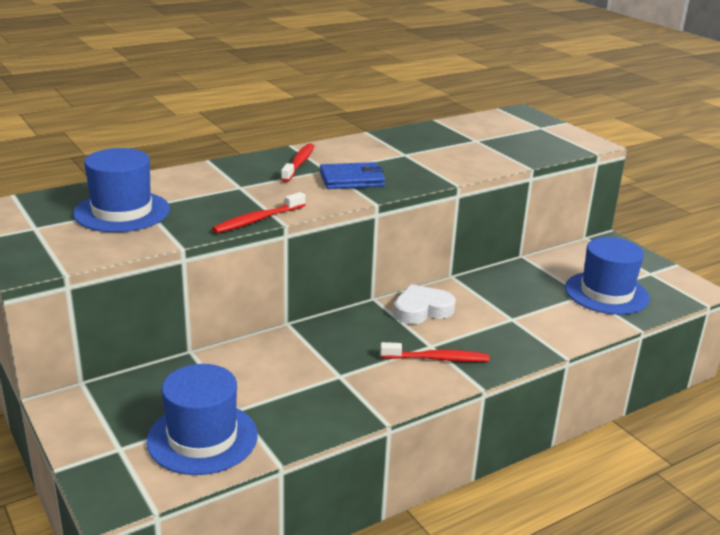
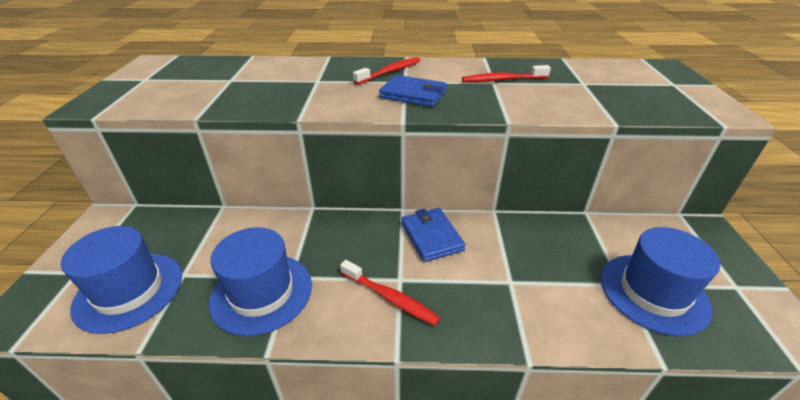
camera: 35 degrees right, 10 degrees up
(122, 212) = (210, 80): blue hat -> blue hat (262, 292)
(257, 220) = (284, 111): red toothbrush -> red toothbrush (502, 80)
(422, 310) = (431, 236): white heart -> blue wallet

